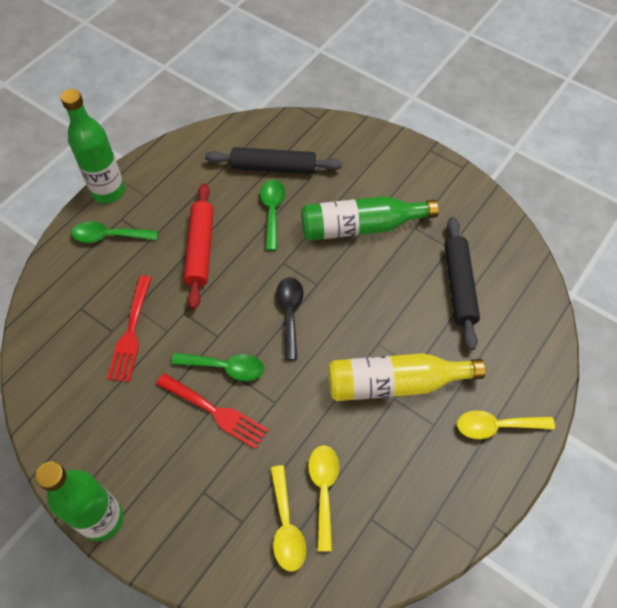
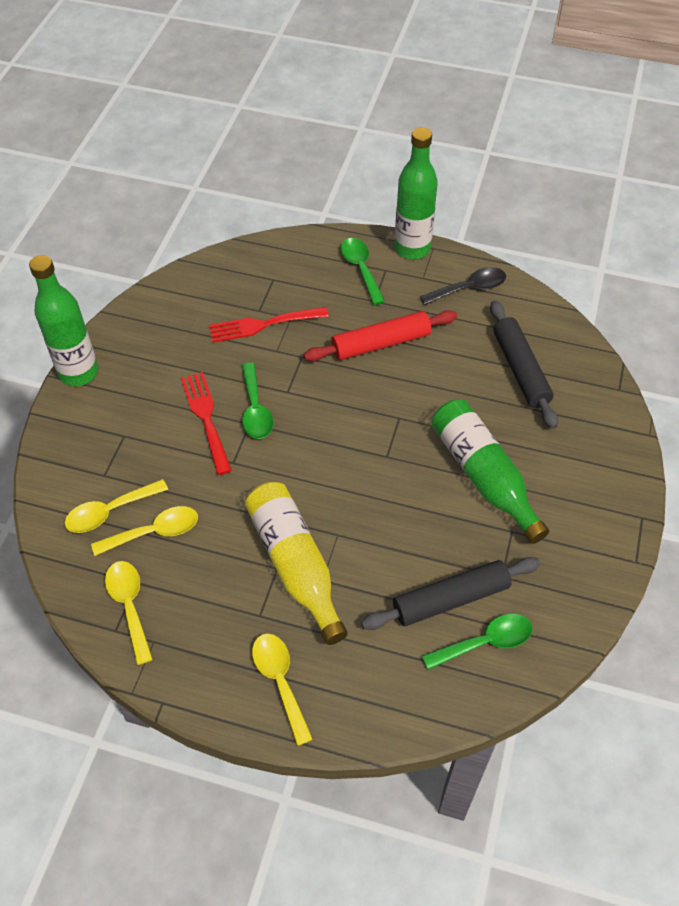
camera: 70 degrees right, 5 degrees down
(215, 412) = (206, 418): red fork -> red fork turned 150 degrees clockwise
(272, 211) = (460, 388): green spoon -> green spoon (485, 642)
(290, 313) = (339, 443): black spoon -> black spoon (469, 288)
(393, 531) = (130, 606): none -> yellow spoon

